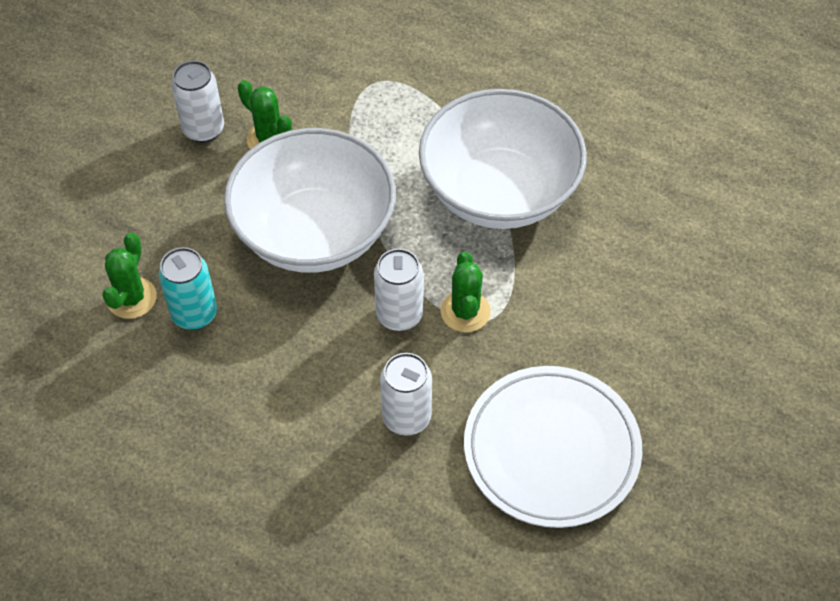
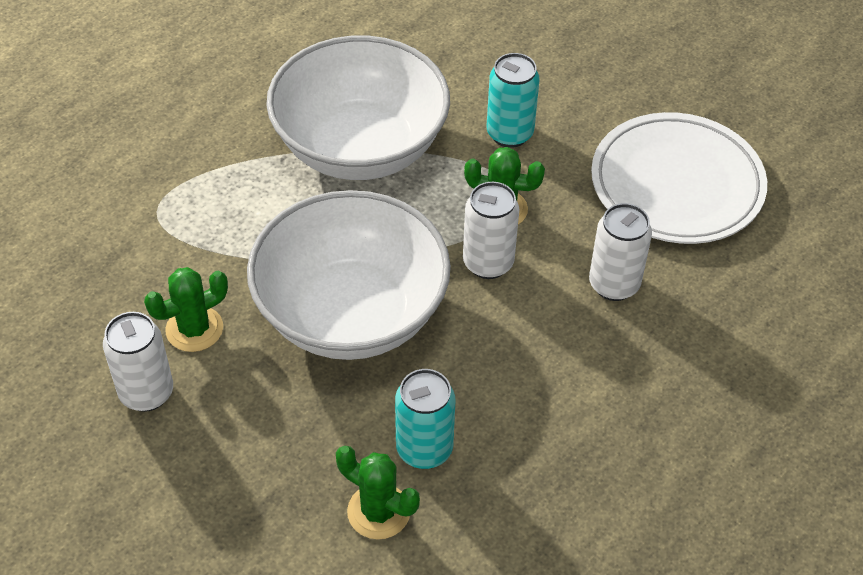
camera: 75 degrees left, 5 degrees down
(562, 298) = (509, 134): none -> turquoise can

